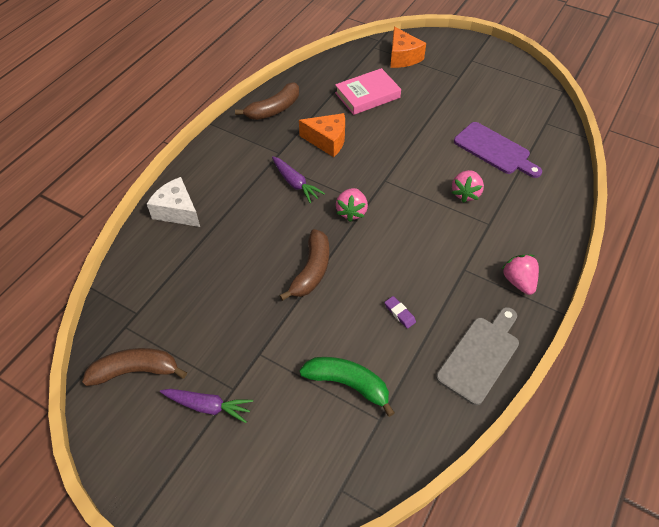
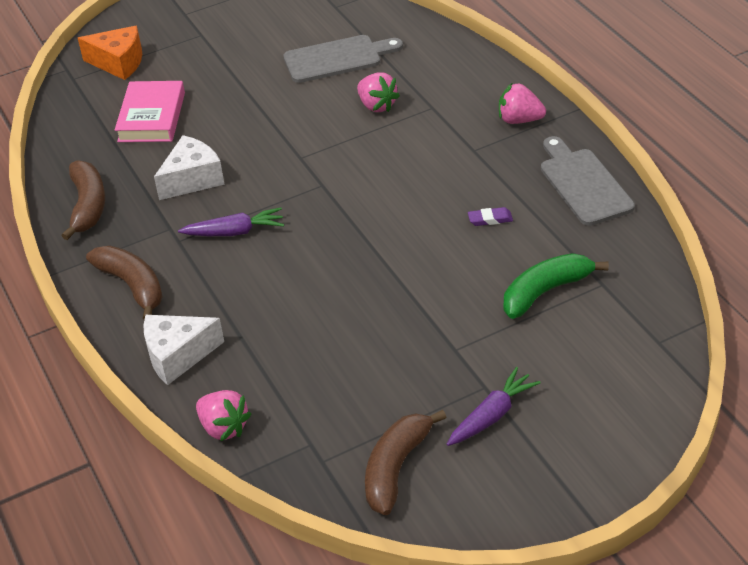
camera: 55 degrees left, 10 degrees down
(311, 270) = (378, 266): brown banana -> brown banana (132, 286)
(327, 141) = (192, 179): orange cheese -> white cheese
(351, 212) = (322, 201): pink strawberry -> pink strawberry (224, 427)
(494, 150) = (337, 58): purple cutting board -> grey cutting board

